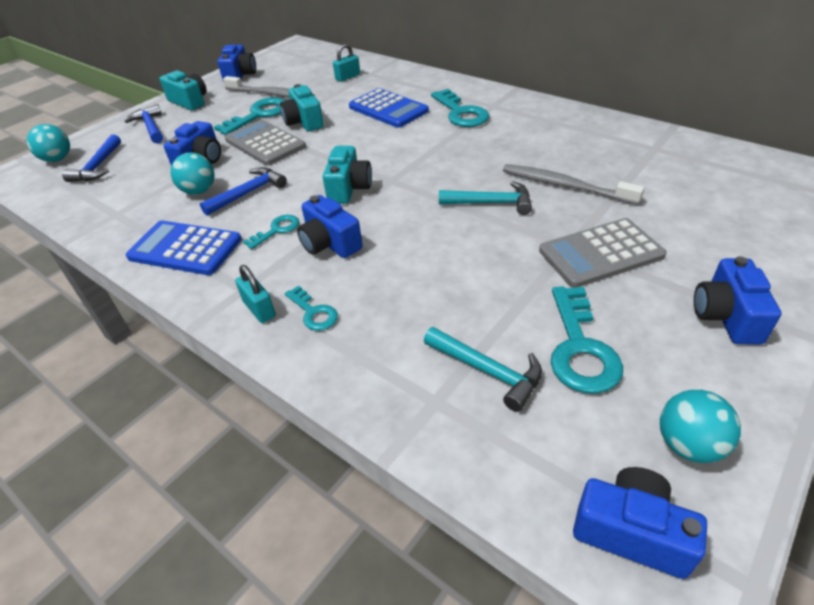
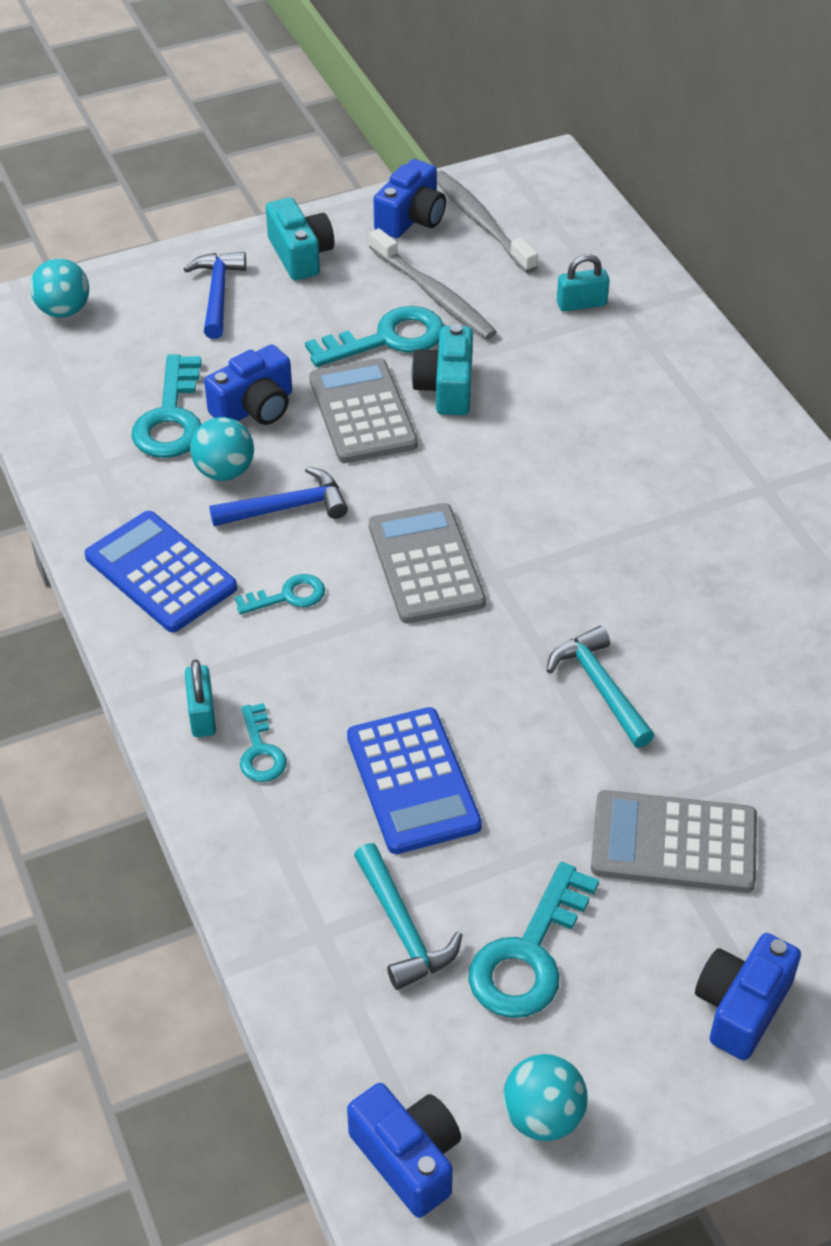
camera: 25 degrees right, 5 degrees up
(98, 166) = (112, 353): blue hammer -> none
(330, 243) = (341, 653): blue camera -> none
(349, 188) = (426, 564): turquoise camera -> grey calculator
(388, 109) = (593, 418): blue calculator -> blue calculator (413, 781)
(461, 113) = (700, 481): turquoise key -> turquoise key (171, 418)
(491, 203) = (600, 687): turquoise hammer -> turquoise hammer turned 150 degrees counterclockwise
(565, 186) = (731, 708): grey toothbrush -> grey toothbrush (481, 222)

